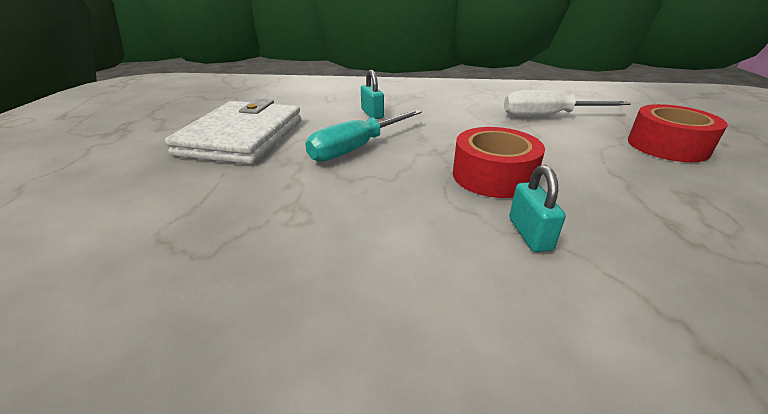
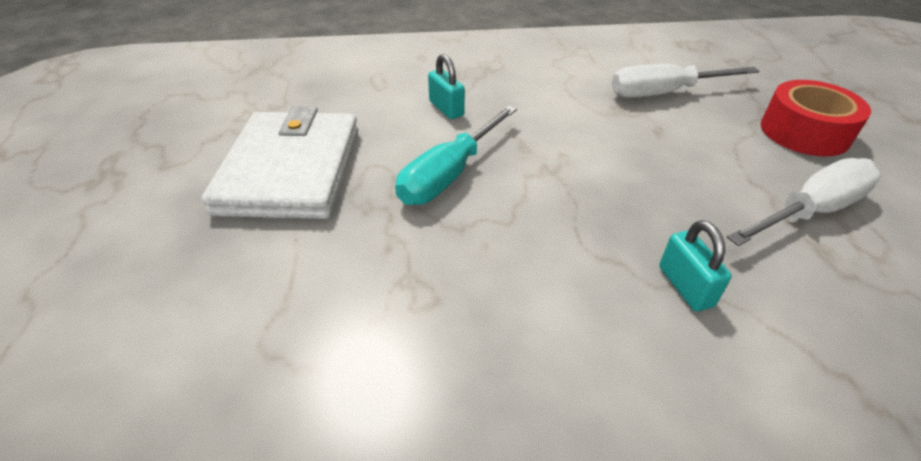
camera: 10 degrees left, 10 degrees up
(493, 176) = (625, 203): red tape -> none
(663, 195) = (810, 211): none -> white screwdriver

